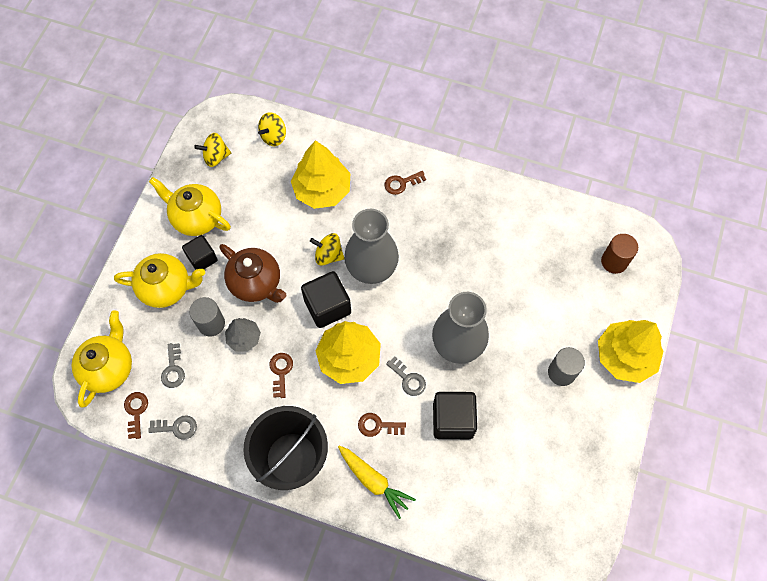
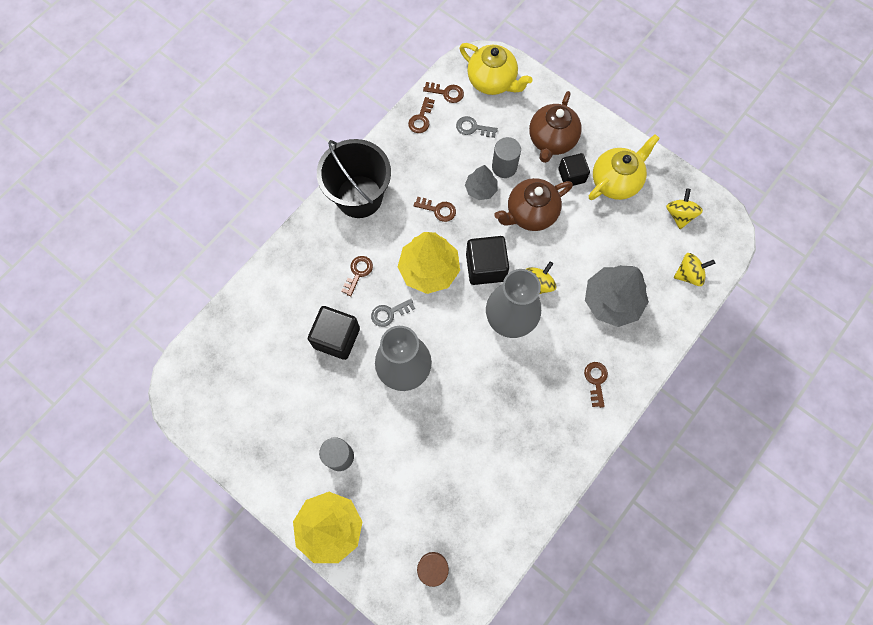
camera: 110 degrees right, 5 degrees up
(166, 288) = (551, 140): yellow teapot -> brown teapot
(177, 427) = (421, 119): grey key -> brown key
(274, 136) = (689, 274): yellow spinning top -> yellow spinning top turned 105 degrees clockwise
(322, 190) = (612, 301): yellow tree -> grey tree
(374, 481) = (312, 253): yellow carrot -> none

